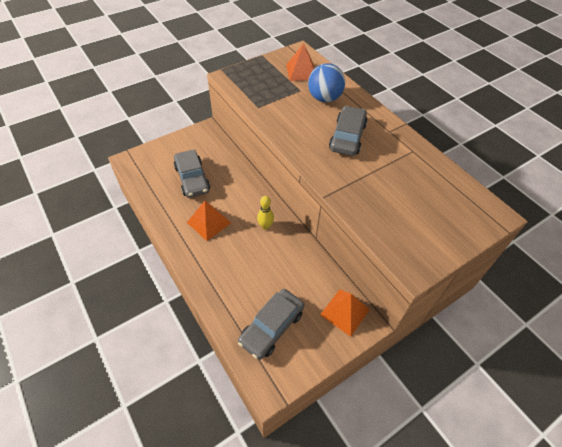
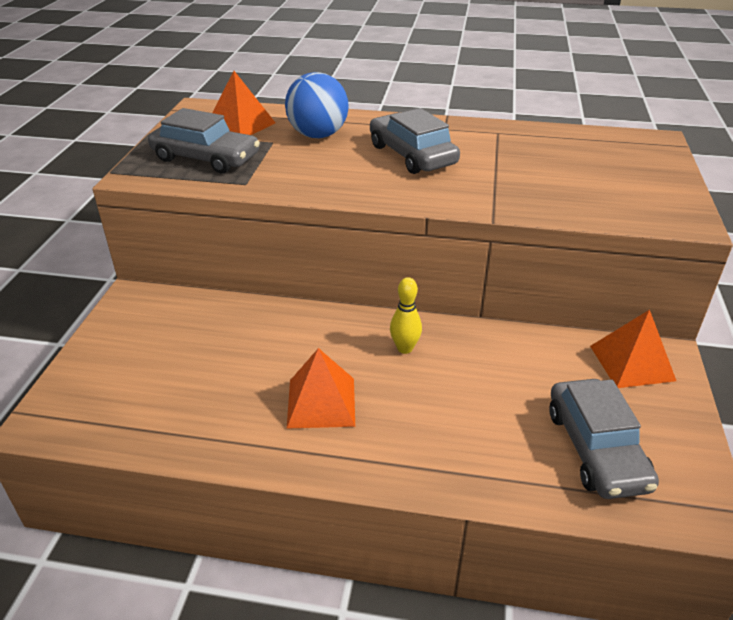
camera: 45 degrees left, 15 degrees down
(192, 179) = (207, 369): grey car -> grey car (206, 158)

